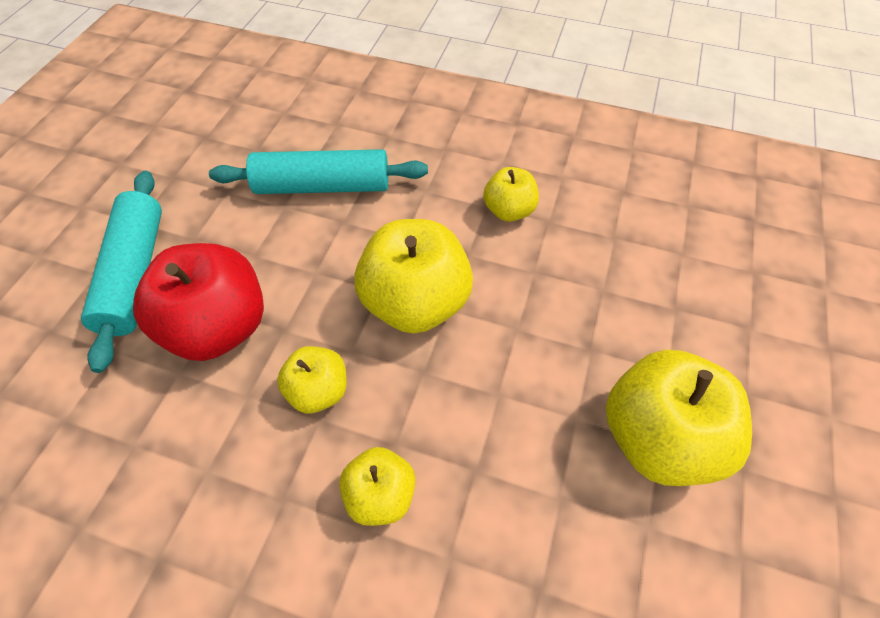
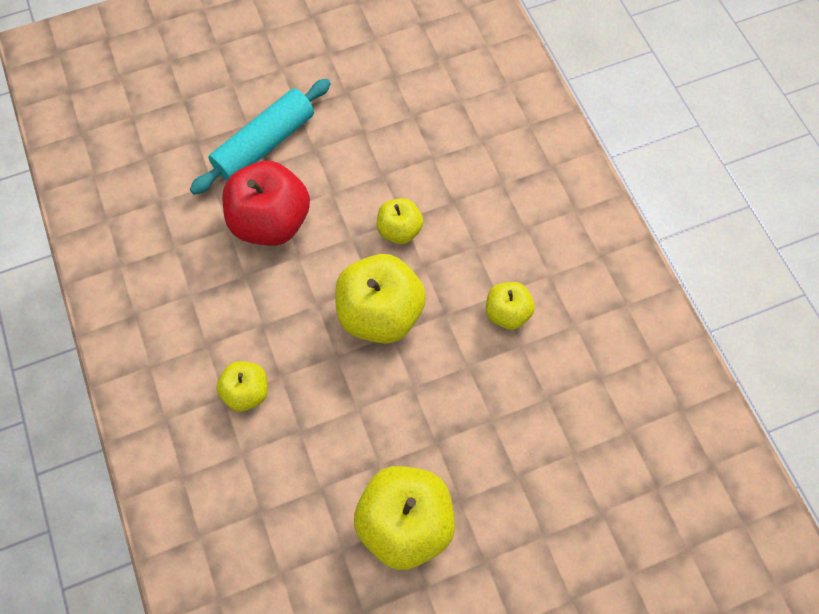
camera: 50 degrees right, 10 degrees up
(319, 390) = (278, 309): yellow apple -> yellow apple (399, 230)
(323, 186) = (420, 182): turquoise rolling pin -> none

